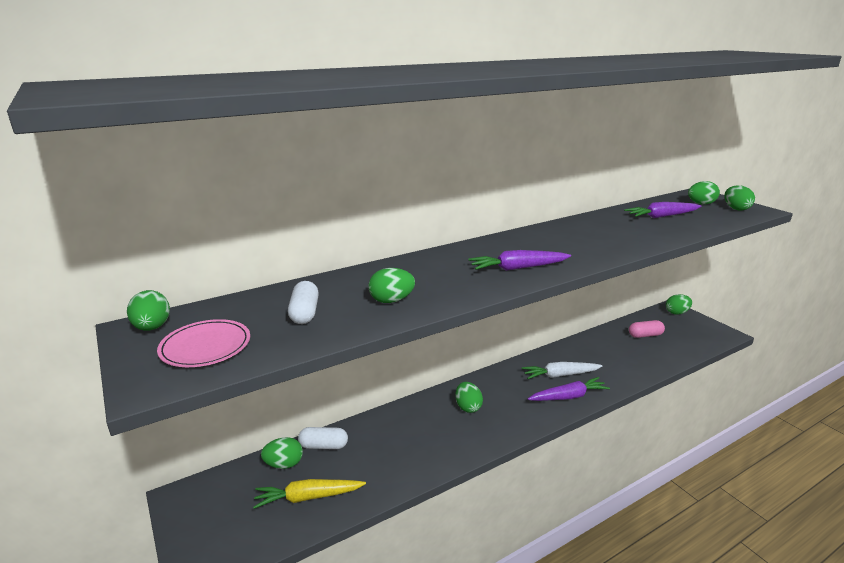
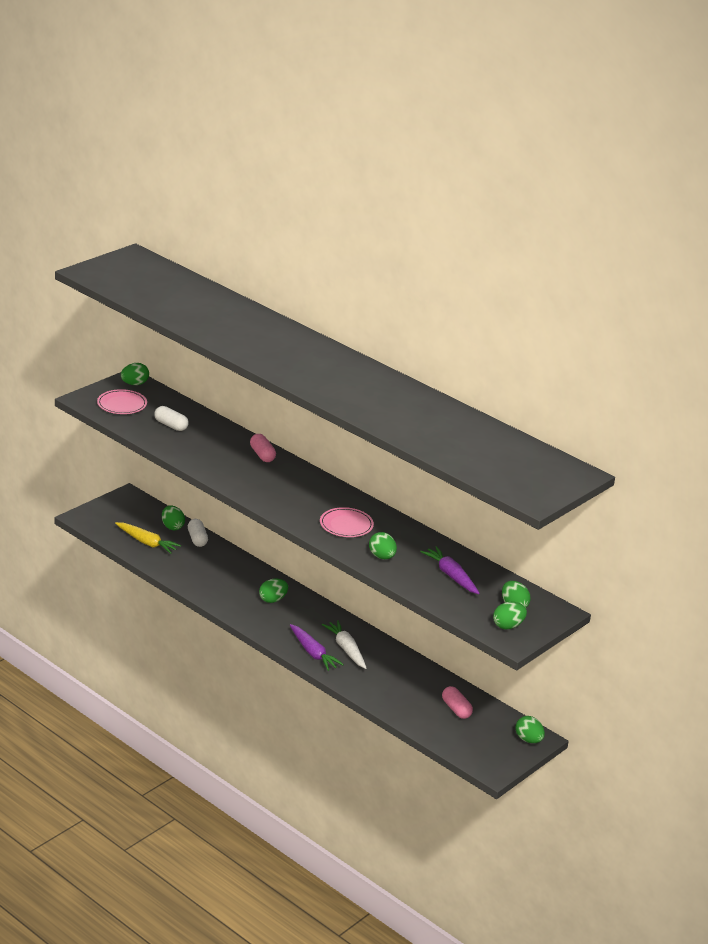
camera: 70 degrees right, 5 degrees up
(304, 313) = (171, 425): white capsule -> white capsule turned 60 degrees clockwise
(308, 497) = (147, 542): yellow carrot -> yellow carrot turned 150 degrees clockwise
(391, 300) = (200, 452): green egg -> green egg (382, 557)
(416, 265) = (262, 455): none -> pink capsule
(518, 268) = (277, 497): purple carrot -> none
(578, 243) = (346, 525): none -> pink plate

